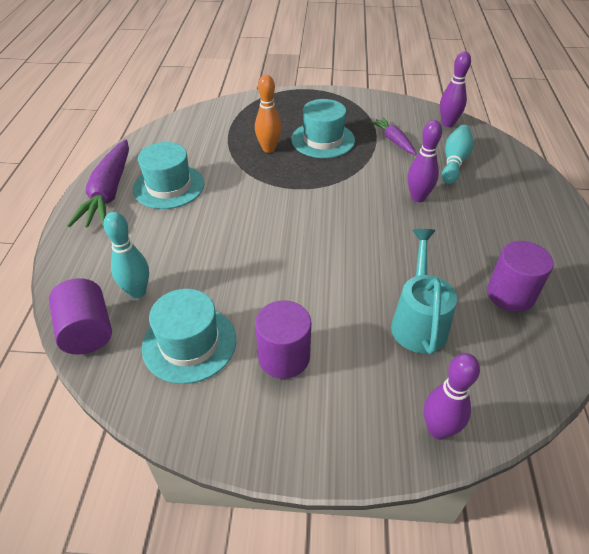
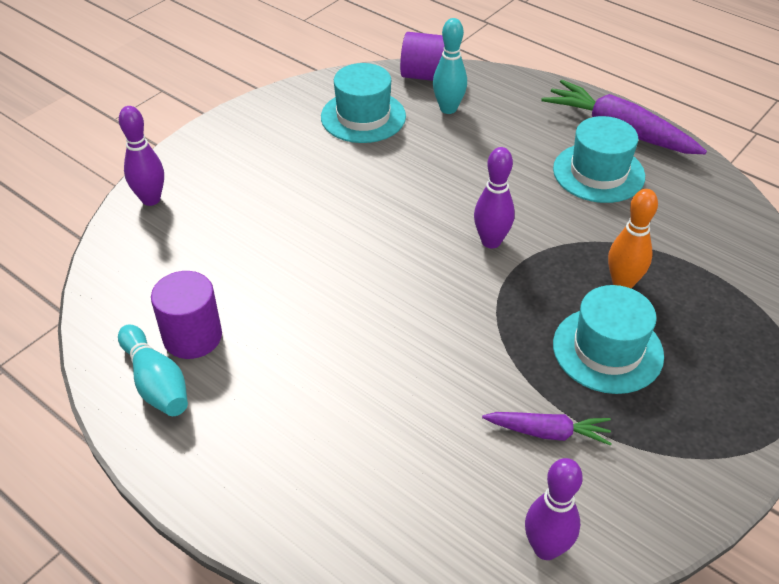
camera: 125 degrees right, 0 degrees up
(284, 357) = (297, 156): purple cylinder -> none
(418, 197) = (399, 369): purple bowling pin -> purple bowling pin (491, 241)
(418, 321) = (241, 249): turquoise watering can -> none
(454, 162) = (437, 468): turquoise bowling pin -> turquoise bowling pin (156, 382)

